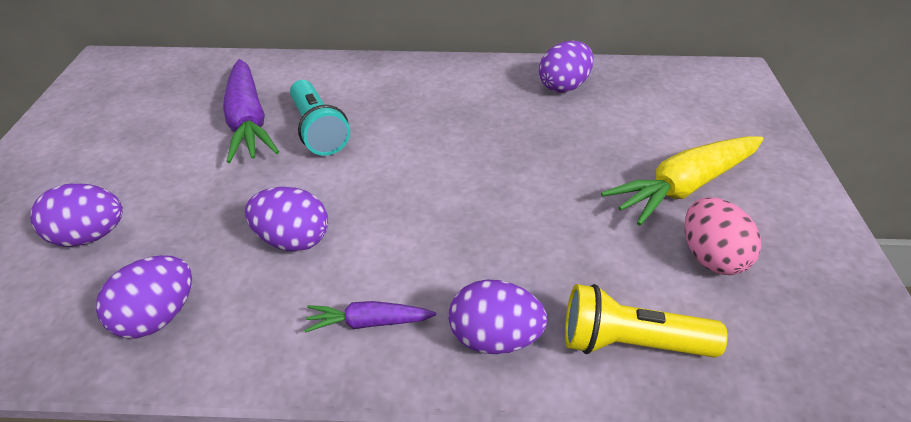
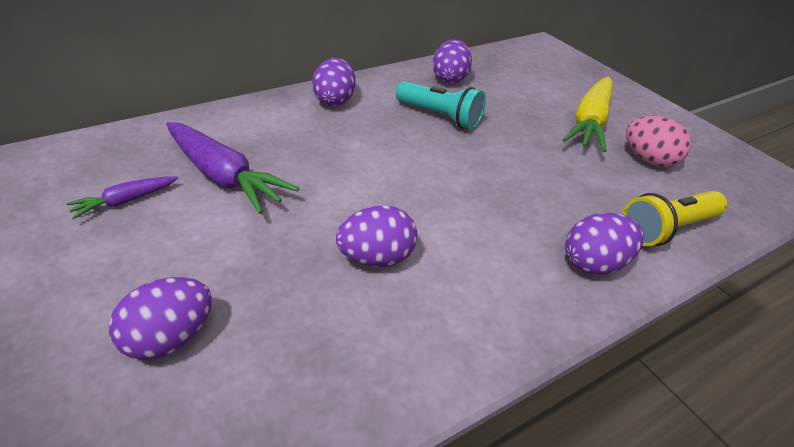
camera: 35 degrees left, 0 degrees up
(157, 318) = (329, 375): purple egg -> purple egg (335, 100)
(318, 130) = (299, 164): turquoise flashlight -> turquoise flashlight (440, 117)
(369, 323) = (505, 292): purple carrot -> purple carrot (126, 201)

